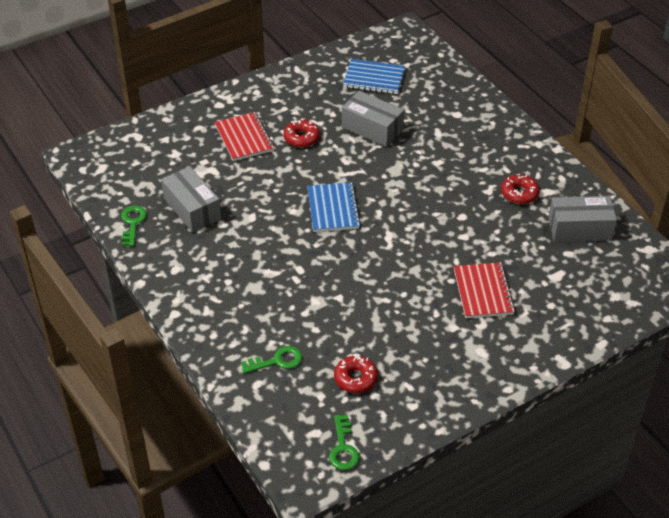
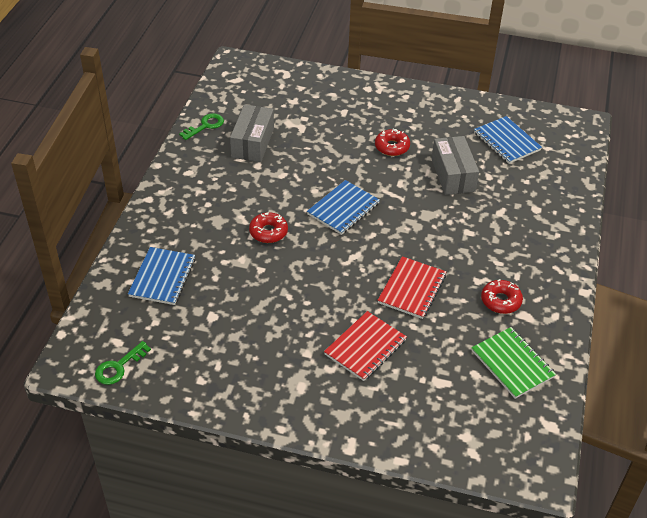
camera: 45 degrees right, 0 degrees up
(244, 138) = (352, 121): red notebook -> red notebook (412, 289)
(277, 361) = (162, 277): green key -> blue notebook
(355, 378) = (192, 330): red donut -> red donut (268, 232)
(579, 229) = (512, 364): grey box -> green notebook

